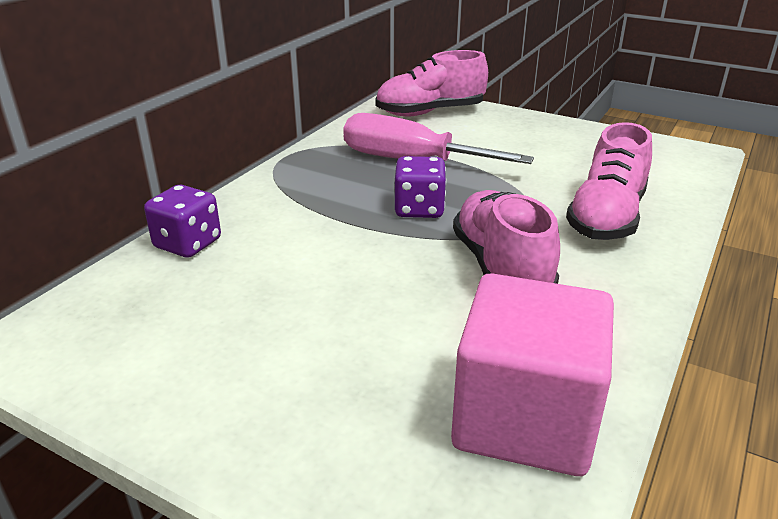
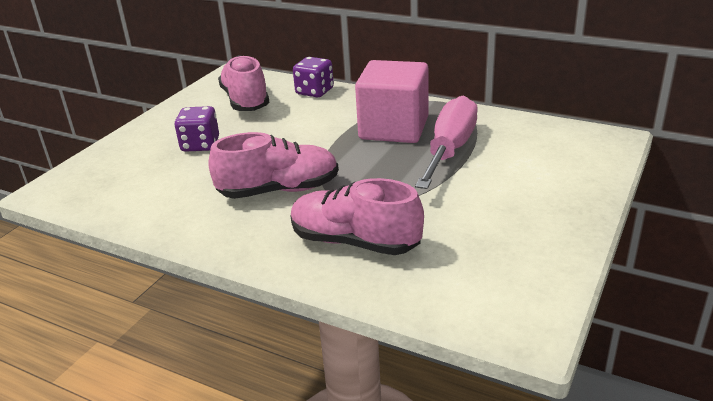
camera: 90 degrees right, 0 degrees up
(419, 209) = (363, 157): purple dice -> purple dice (200, 145)
(430, 112) = (572, 153): pink shoe -> pink shoe (246, 101)
(525, 418) = (134, 196): pink cube -> pink cube (394, 128)

